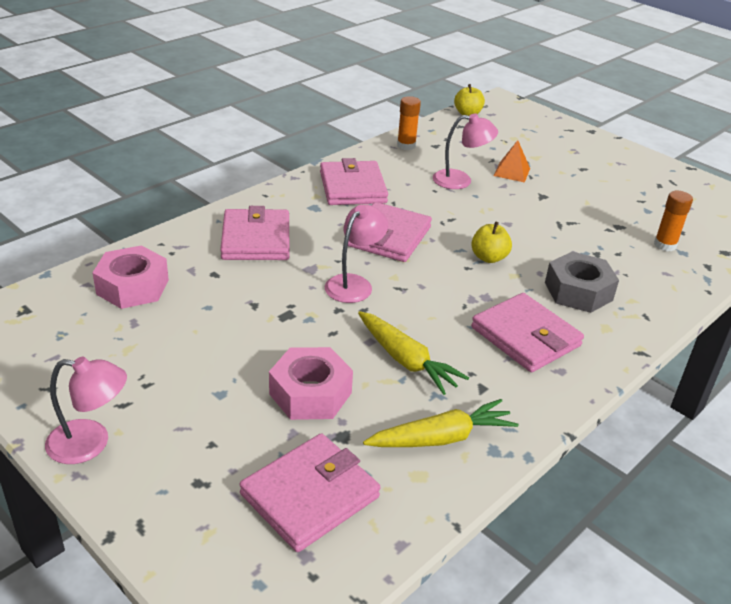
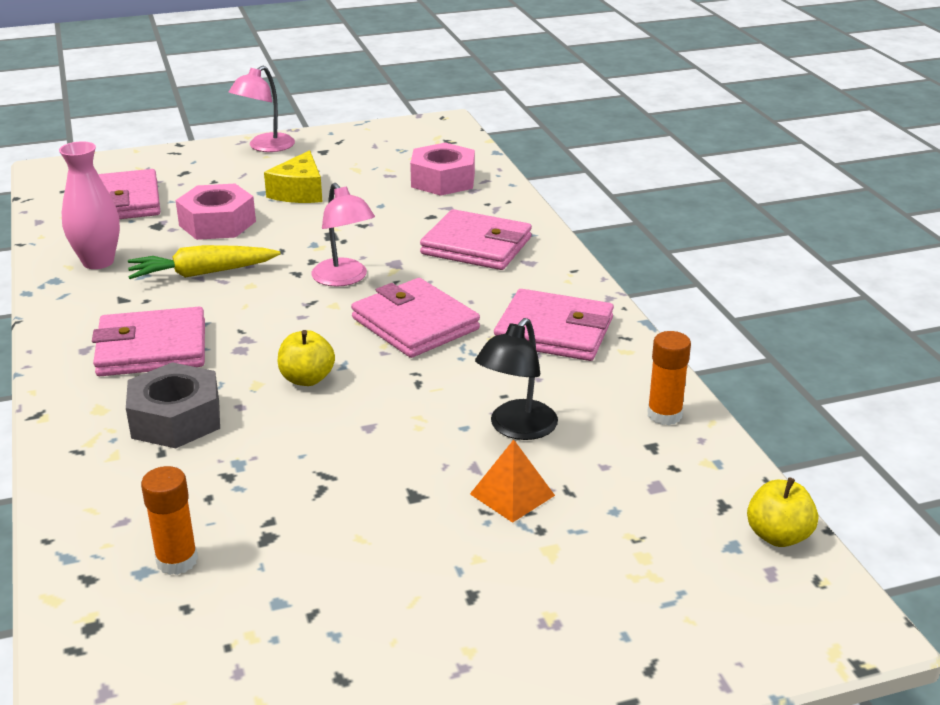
camera: 120 degrees right, 5 degrees down
(207, 366) = (299, 192): none -> yellow cheese
(441, 438) = (98, 262): yellow carrot -> pink vase
(460, 180) = (516, 428): pink lamp -> black lamp

